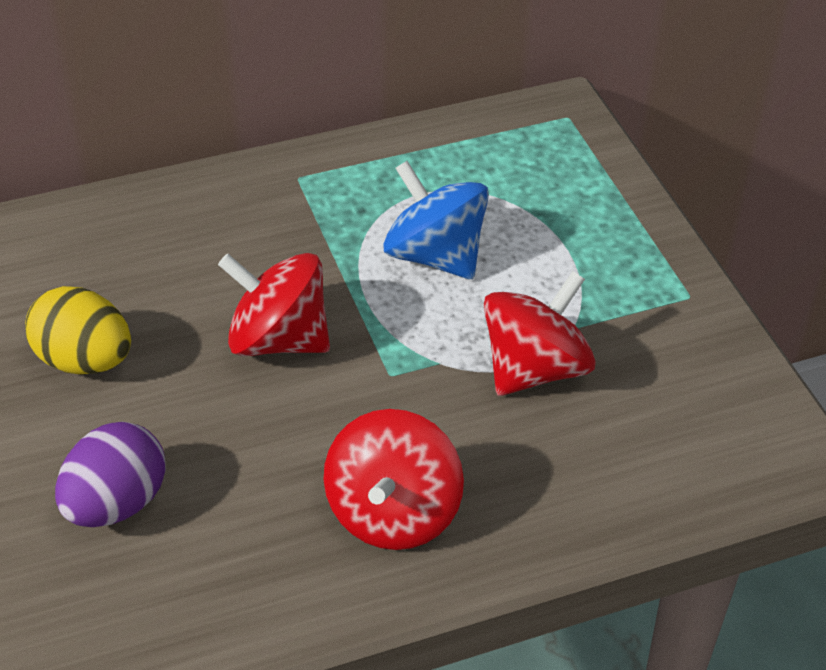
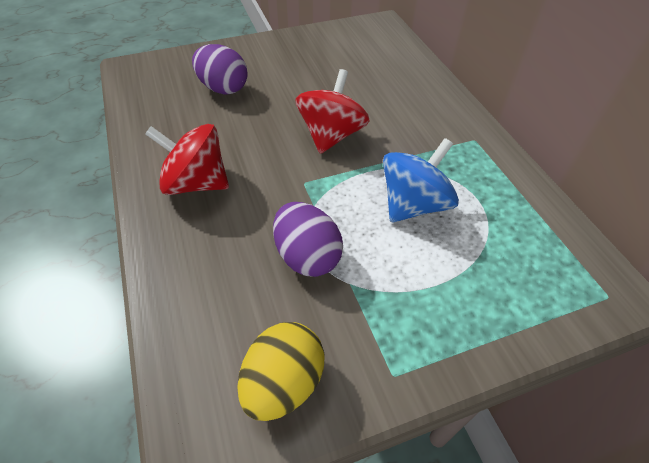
camera: 90 degrees right, 5 degrees up
(84, 360) = (315, 73): yellow egg -> yellow egg (283, 383)
(535, 369) = (307, 256): red spinning top -> purple egg

